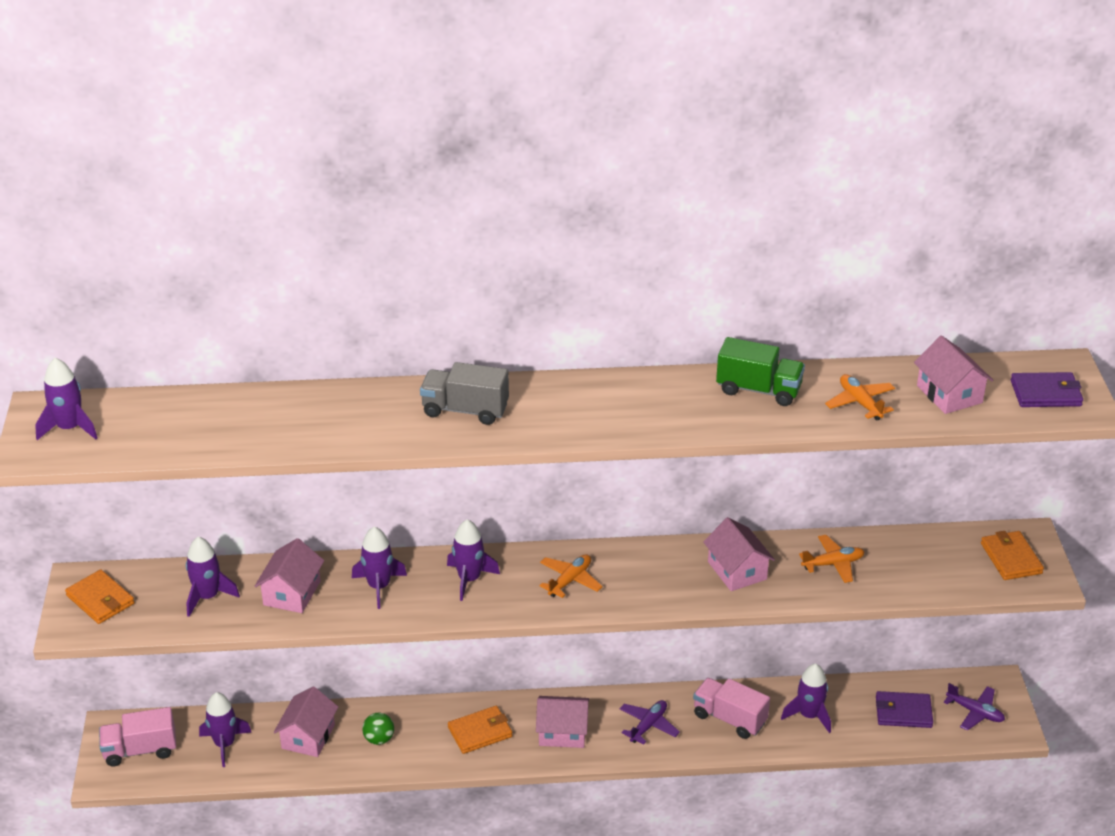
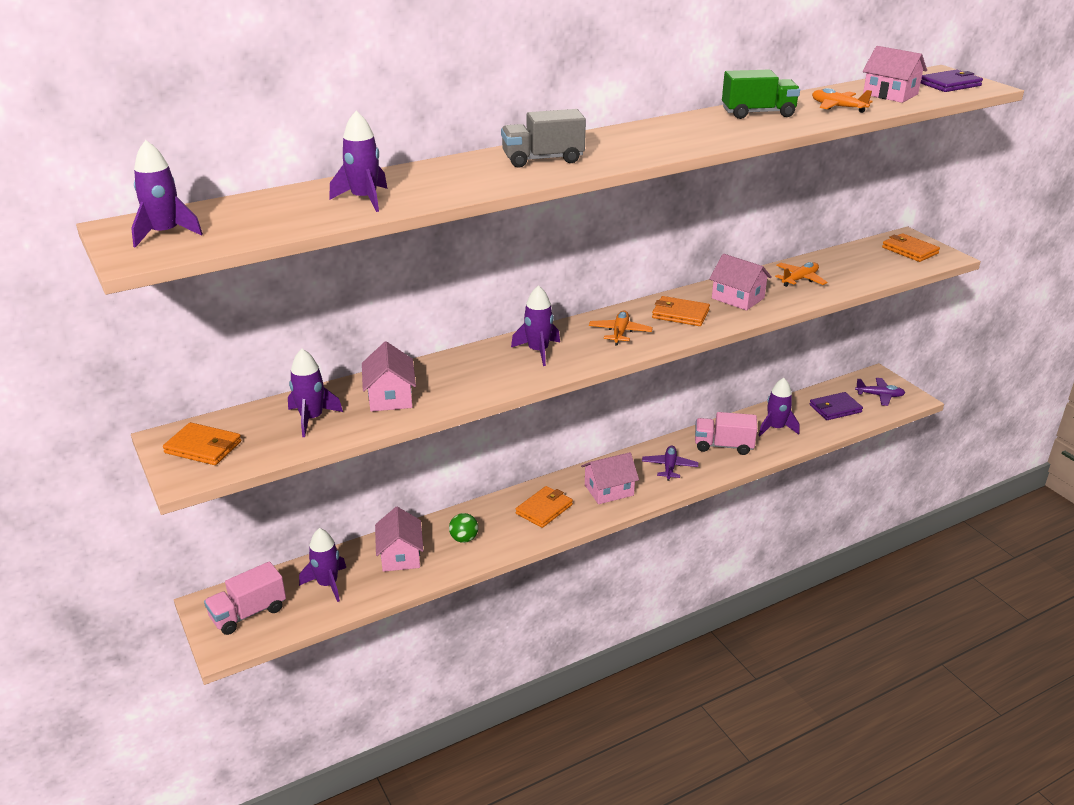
camera: 25 degrees left, 5 degrees down
(379, 587) = (465, 374): purple rocket -> purple rocket (364, 199)
(654, 574) = (680, 314): none -> orange wallet

